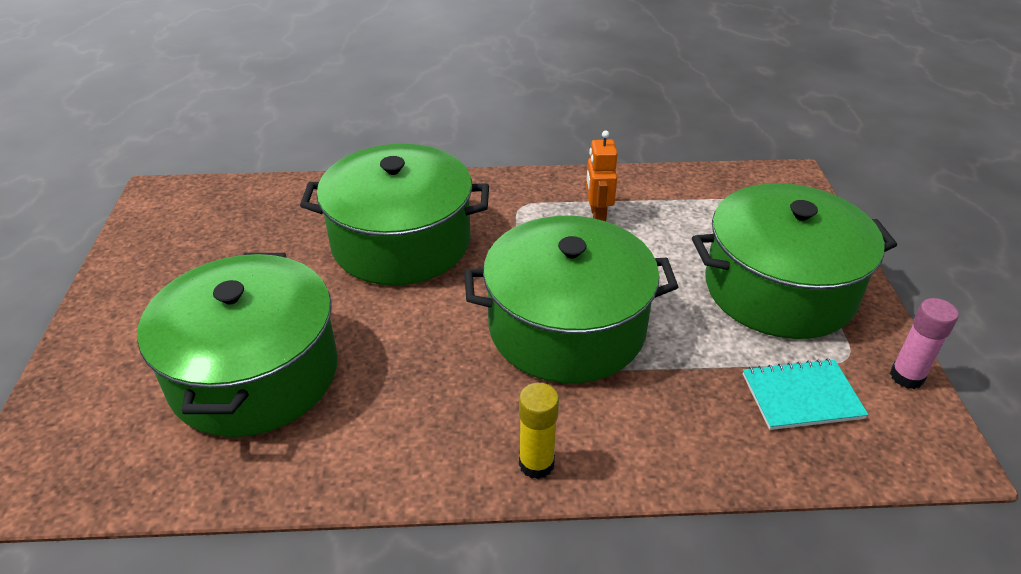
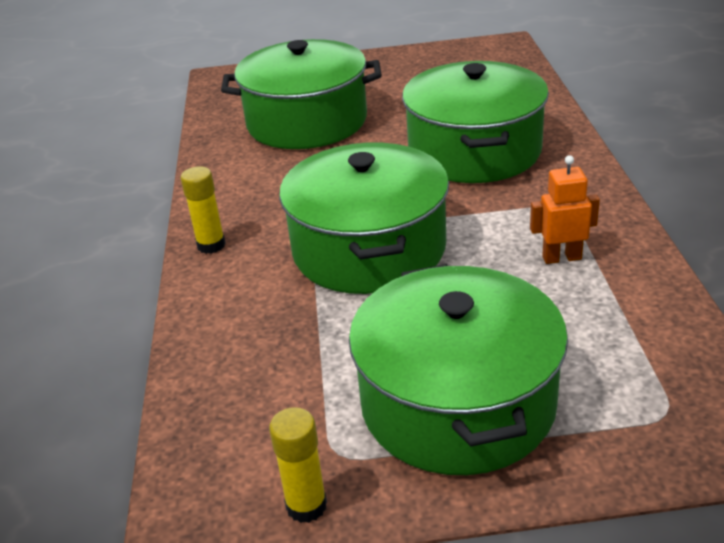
camera: 90 degrees right, 5 degrees down
(801, 396) = (277, 405): turquoise notebook -> none
(906, 377) = (306, 506): pink glue stick -> yellow glue stick

